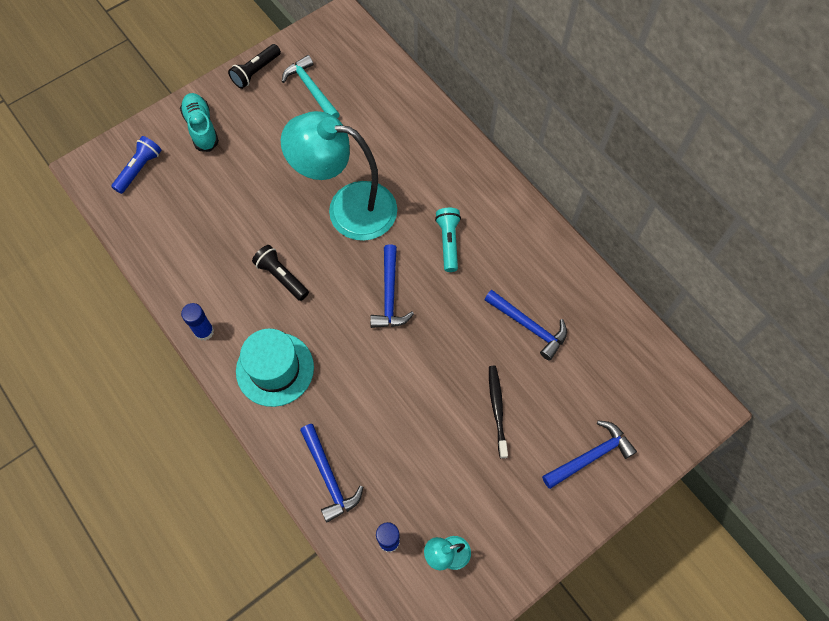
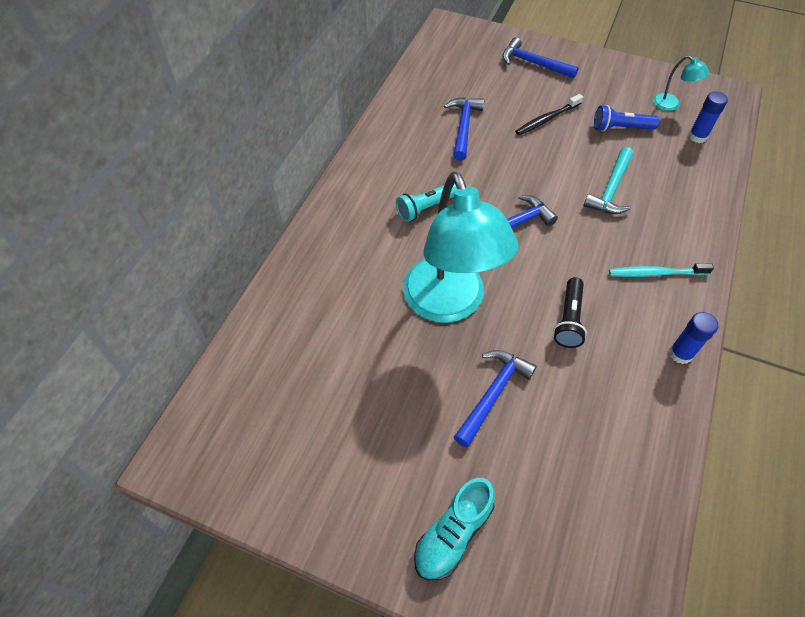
camera: 120 degrees left, 10 degrees down
(139, 169) = (568, 574): blue flashlight -> blue flashlight (620, 128)
(256, 72) = (321, 521): black flashlight -> none
(275, 369) = (655, 273): turquoise hat -> turquoise toothbrush
(311, 89) = (313, 431): turquoise hammer -> turquoise hammer (611, 189)
(329, 477) = (695, 190): blue hammer -> blue hammer (493, 394)

